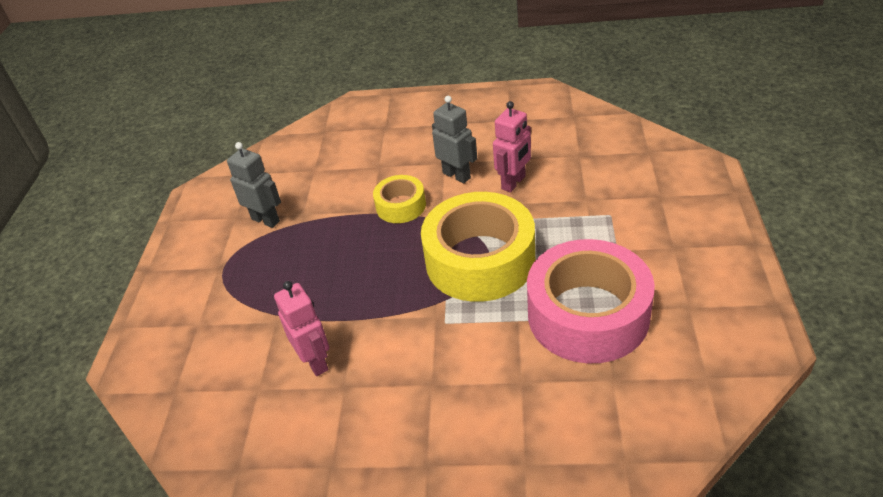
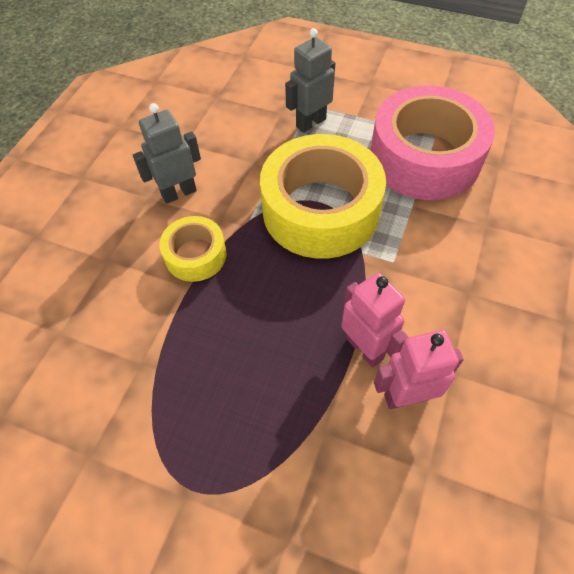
camera: 75 degrees left, 15 degrees up
(266, 220) = (123, 414): grey robot -> grey robot (310, 122)
(514, 183) = (223, 153): pink robot -> pink robot (365, 348)

